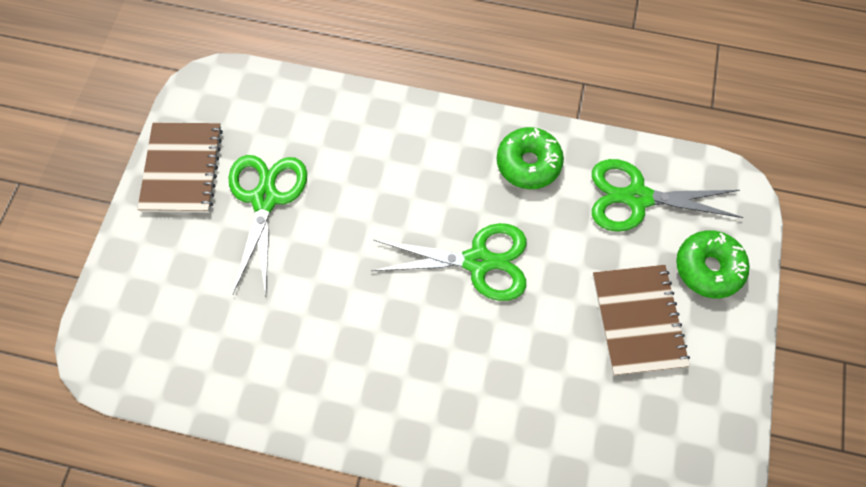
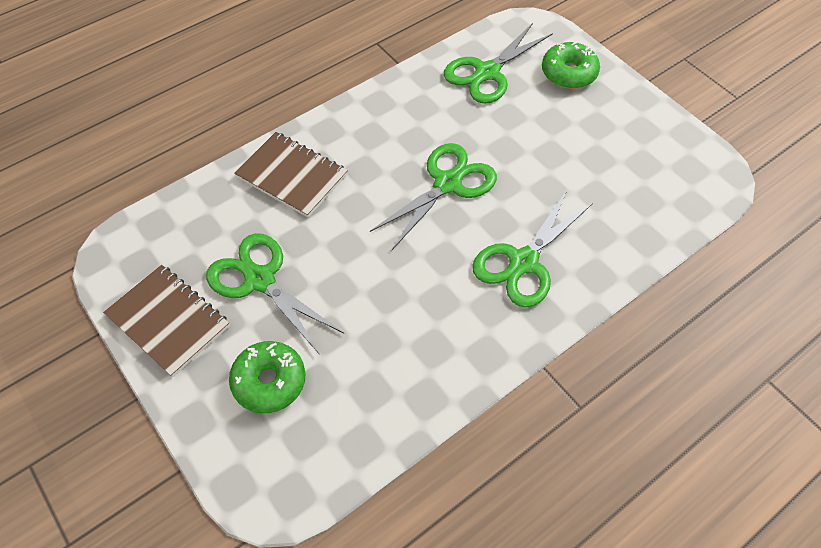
camera: 50 degrees left, 10 degrees down
(449, 385) = (523, 262): none -> green scissors
(528, 163) = (404, 108): green donut -> green donut (269, 381)
(638, 320) = (571, 130): brown notebook -> brown notebook (292, 176)

